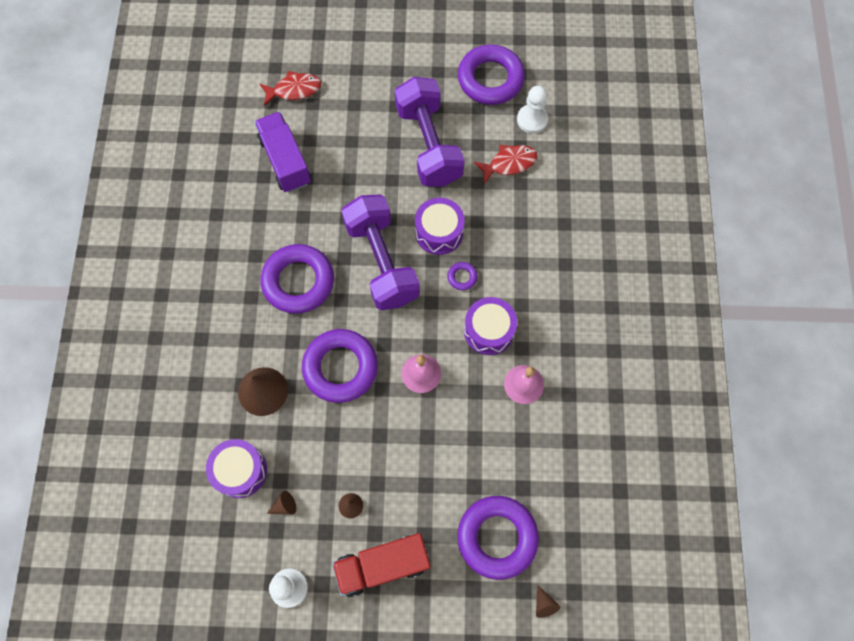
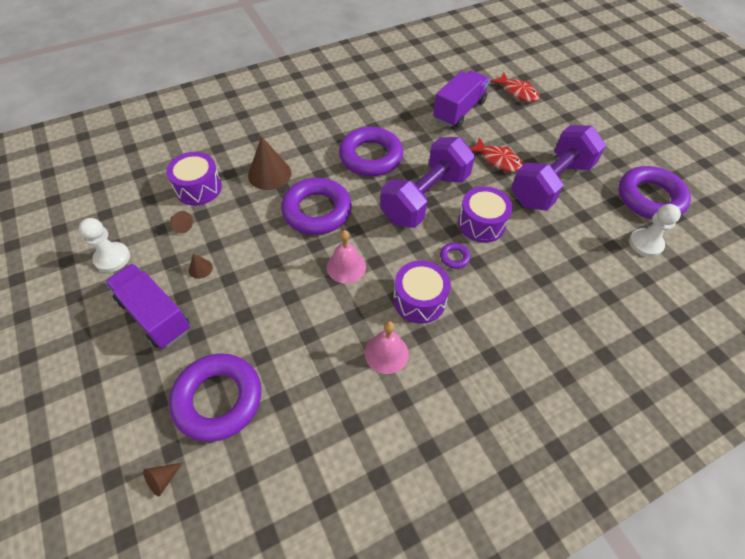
camera: 60 degrees right, 15 degrees down
(383, 565) = (155, 315): red truck -> purple truck
(509, 163) = (588, 245): red fish -> red fish (498, 160)

